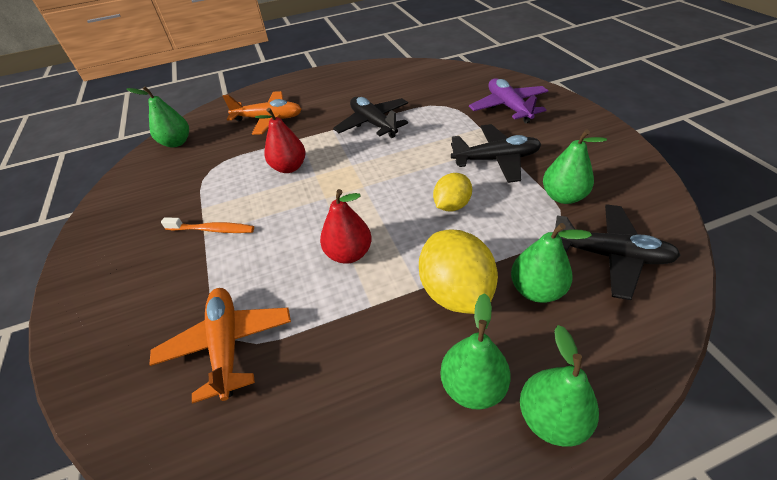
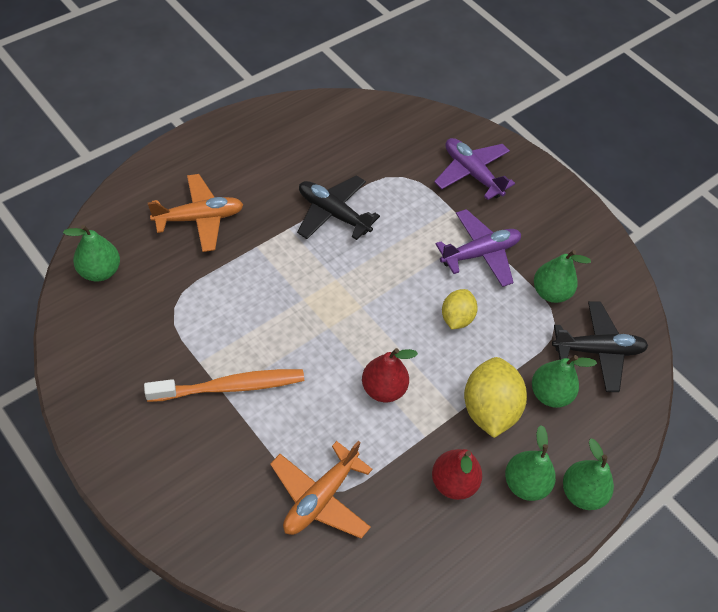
camera: 30 degrees left, 10 degrees up
(212, 229) = (229, 387): orange toothbrush -> orange toothbrush, size x1.60
(227, 345) = (320, 498): orange plane -> orange plane turned 105 degrees counterclockwise
(289, 167) = (268, 292): red pear -> red pear (453, 482)
(455, 292) = (488, 409): yellow lemon -> yellow lemon turned 45 degrees clockwise
(496, 160) = (480, 253): black plane -> purple plane

